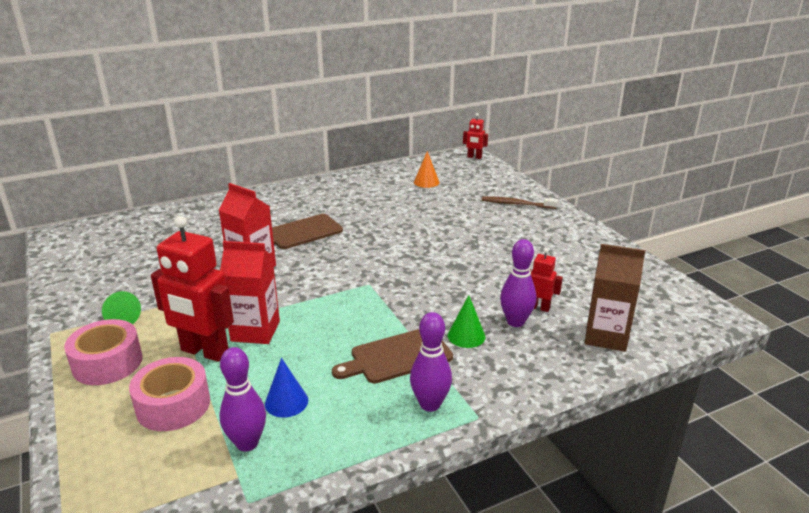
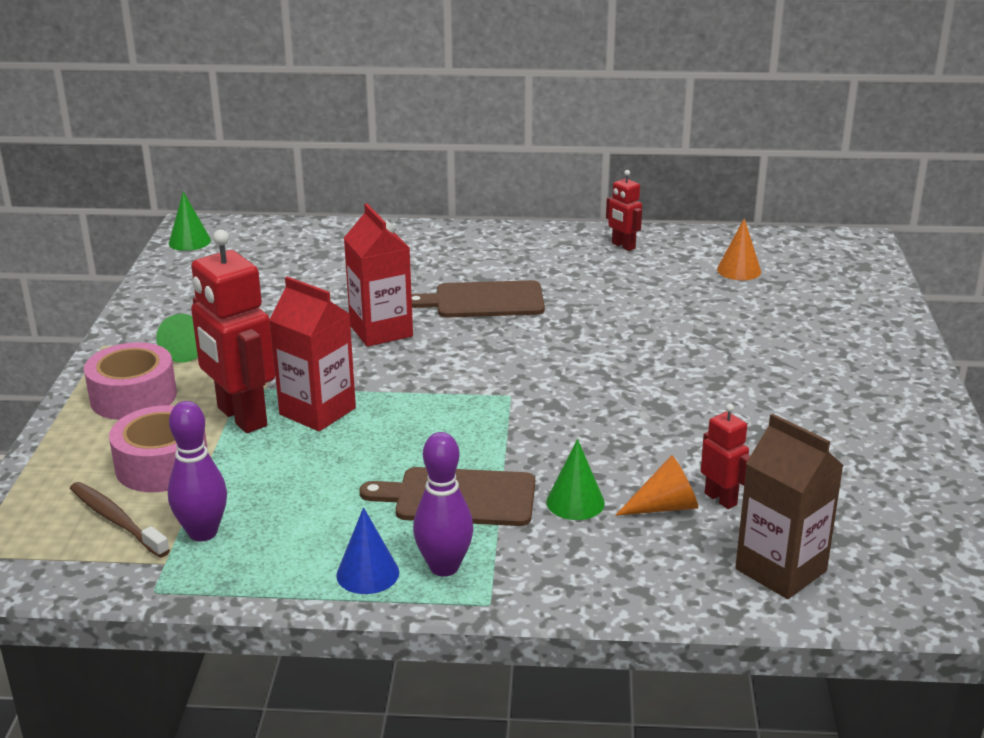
camera: 30 degrees right, 0 degrees up
(61, 244) = (189, 241): none -> green cone
(286, 402) = (281, 504): blue cone -> blue cone (367, 573)
(474, 157) = (861, 248): red robot -> red robot (623, 246)
(515, 322) = (664, 507): purple bowling pin -> orange cone
(517, 204) = (852, 340): brown toothbrush -> brown toothbrush (116, 520)

